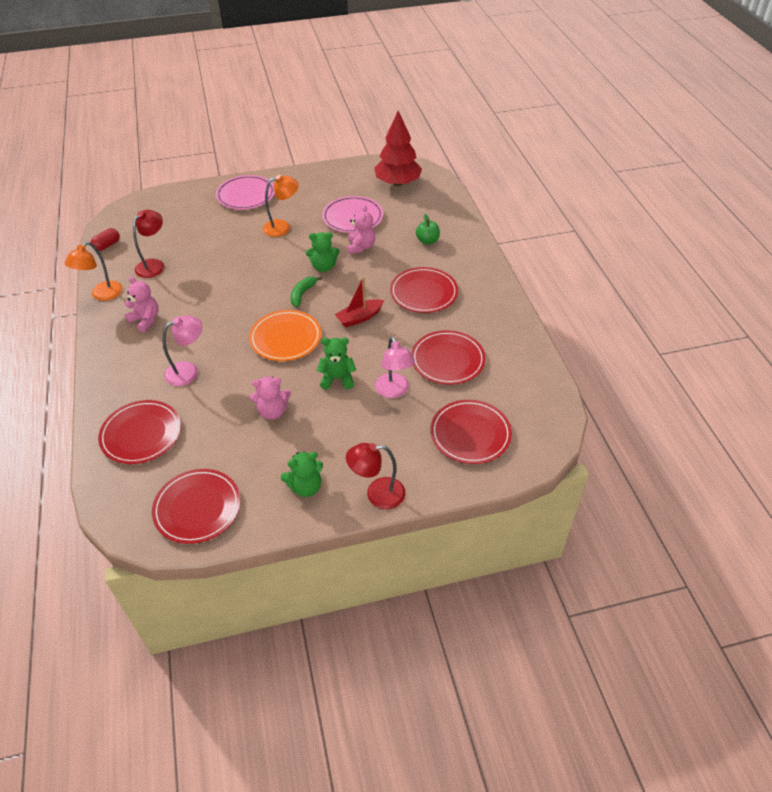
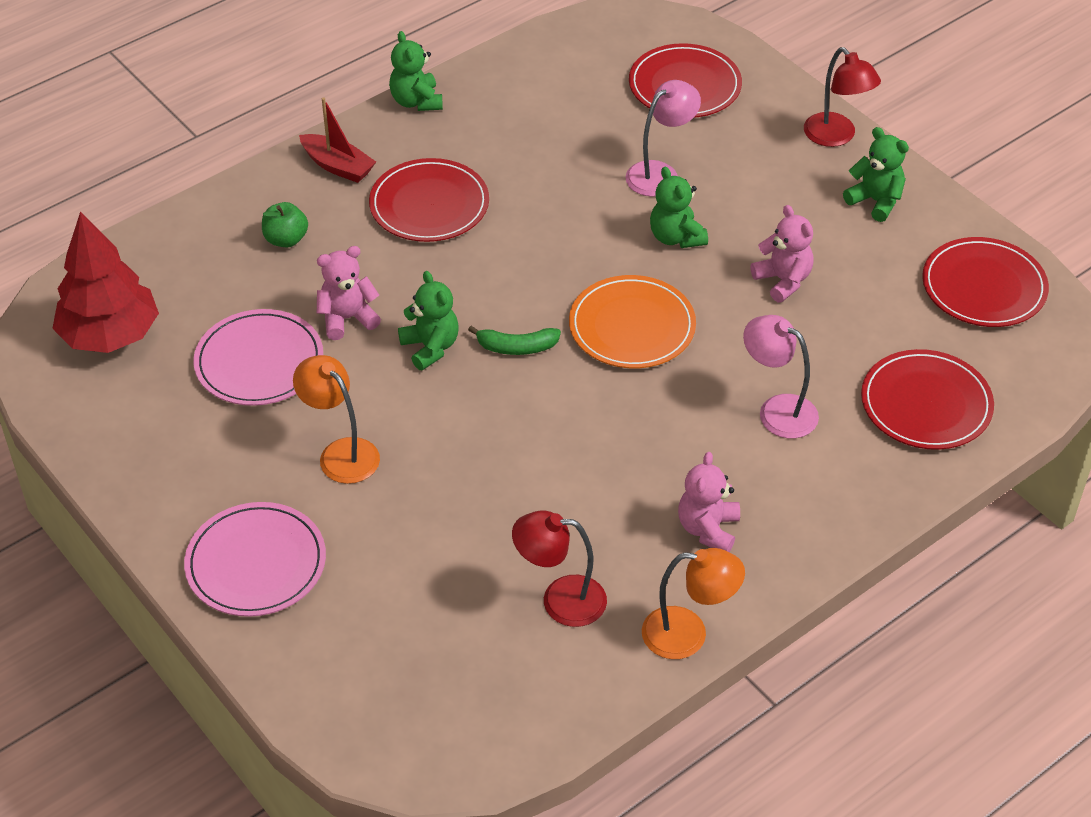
camera: 115 degrees left, 0 degrees up
(107, 245) = (546, 719): red capsule -> none
(359, 317) = (533, 258): red boat -> red boat (338, 166)
(447, 360) = (564, 139): red plate -> none
(513, 310) = (416, 101): none -> green teddy bear

